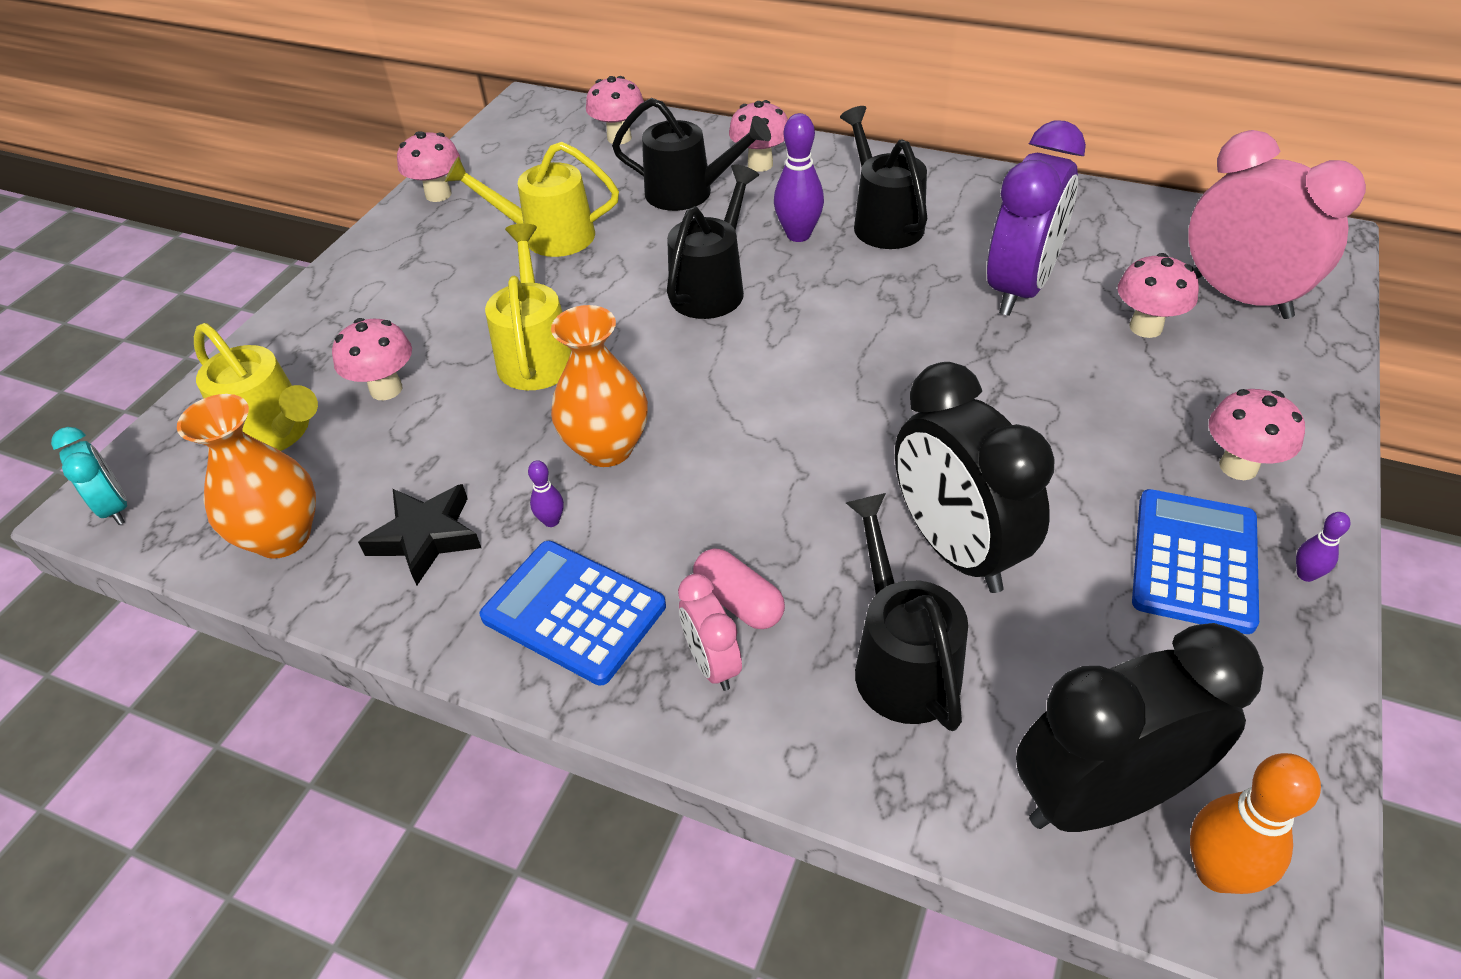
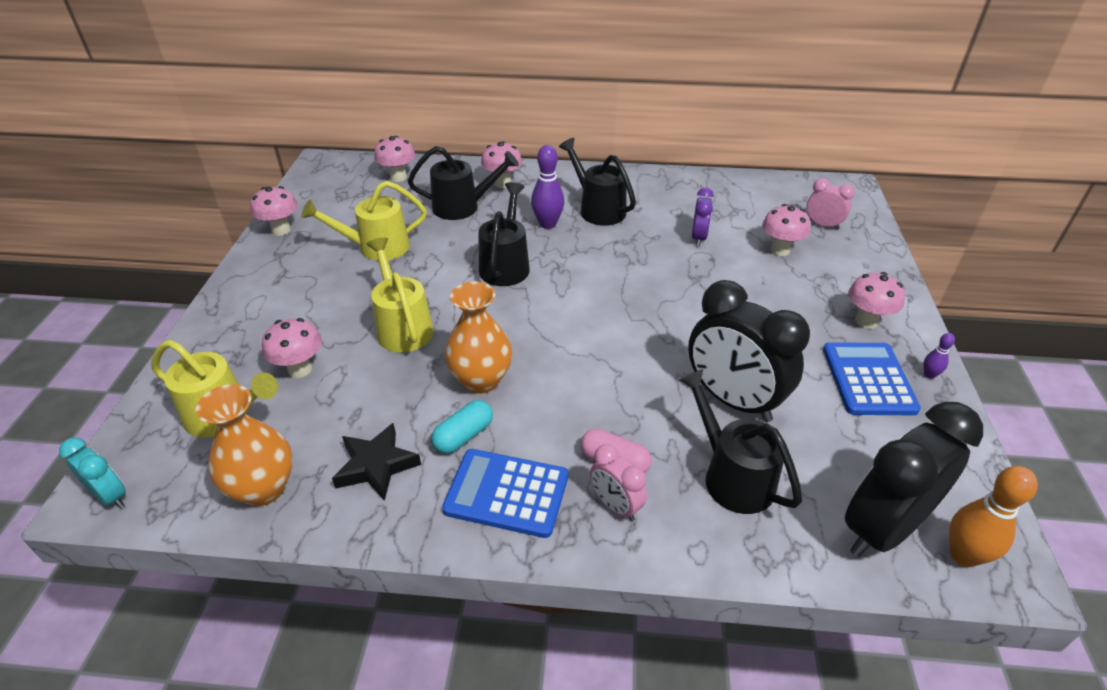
camera: 20 degrees left, 5 degrees down
(551, 521) = (463, 436): purple bowling pin -> turquoise capsule
(1020, 289) = (698, 238): purple clock -> purple clock, size x0.50
(1239, 297) = (822, 225): pink clock -> pink clock, size x0.50

